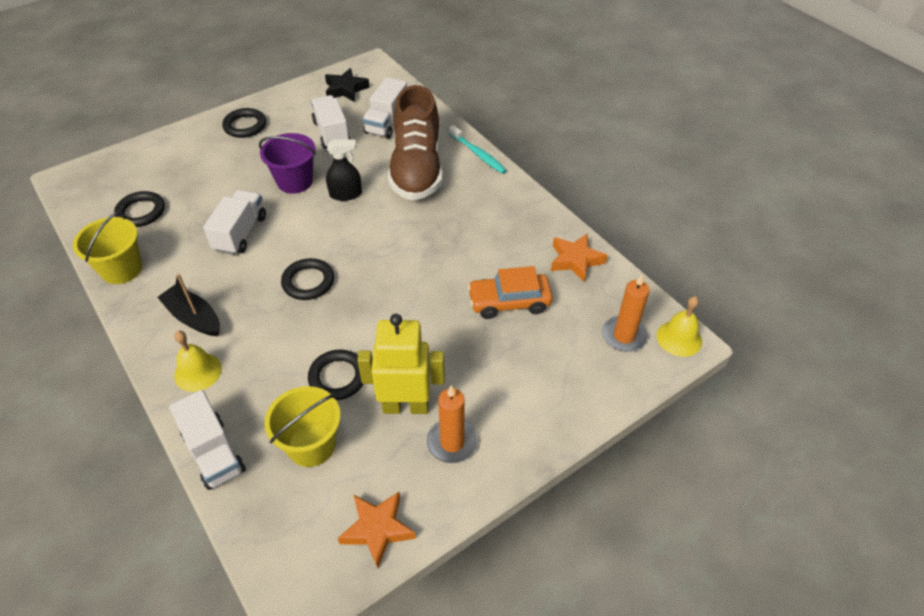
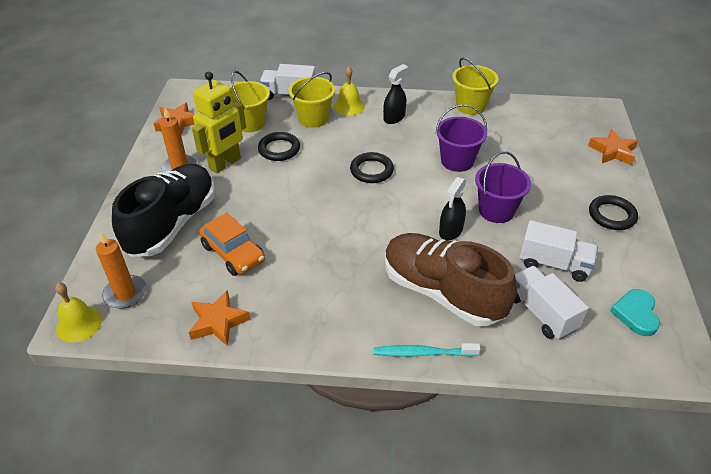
camera: 130 degrees right, 5 degrees down
(141, 212) = (528, 128): black ring -> none
(145, 151) = (612, 151): none -> orange star
(193, 318) = (394, 117): black boat -> black spray bottle
(240, 233) = (457, 161): white truck -> purple bucket
(251, 388) = (313, 118): none -> yellow bucket
(345, 89) = (636, 314): black star -> turquoise heart
(509, 302) = (233, 253): orange car -> orange car turned 105 degrees clockwise
(527, 374) = (172, 224): none -> black shoe

